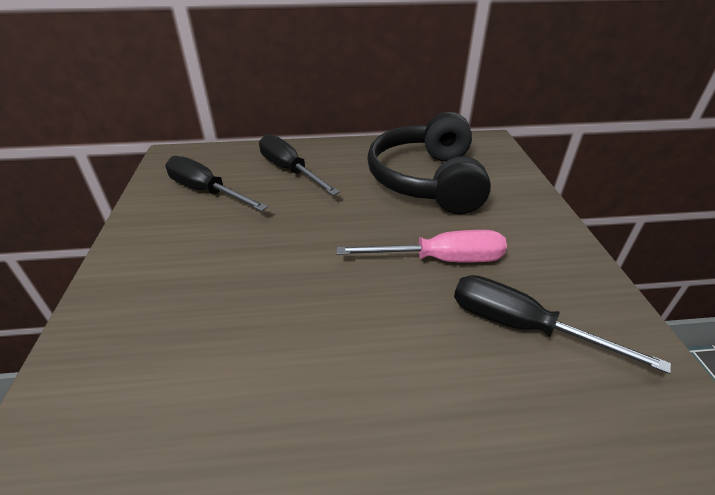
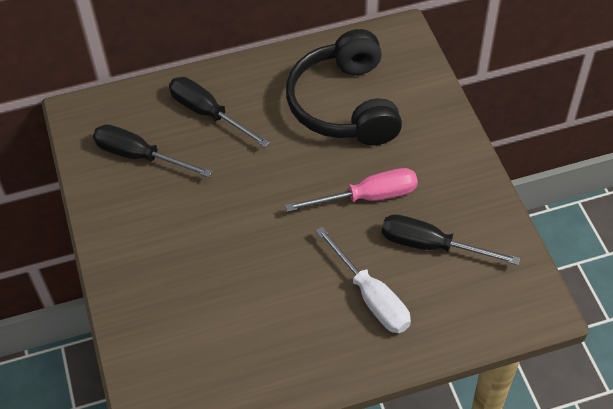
camera: 10 degrees left, 15 degrees up
(427, 381) = (371, 297): none -> white screwdriver

